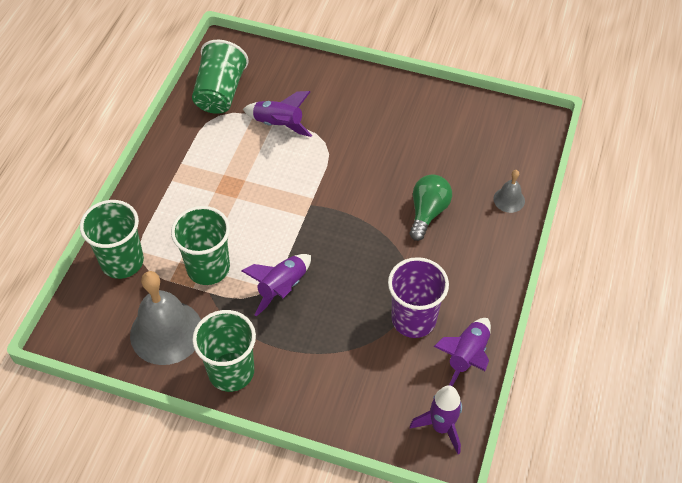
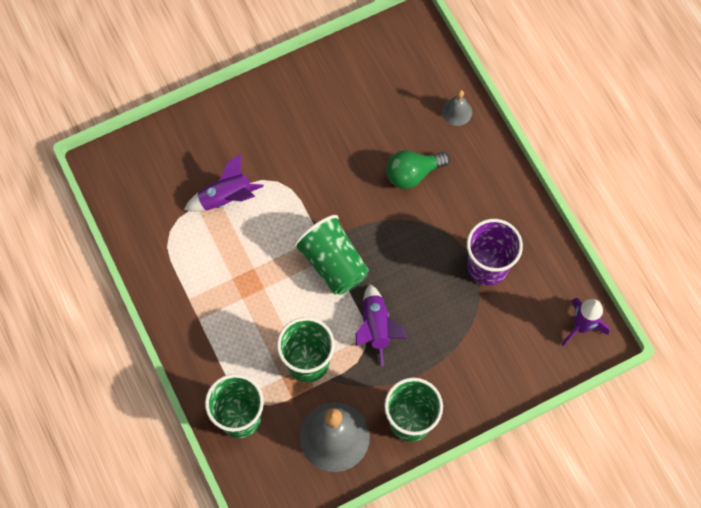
camera: 45 degrees left, 15 degrees up
(220, 92) = (147, 210): green cup -> green cup (333, 263)
(427, 212) = (412, 173): green light bulb -> green light bulb turned 90 degrees counterclockwise
(467, 357) = (547, 261): purple rocket -> none

